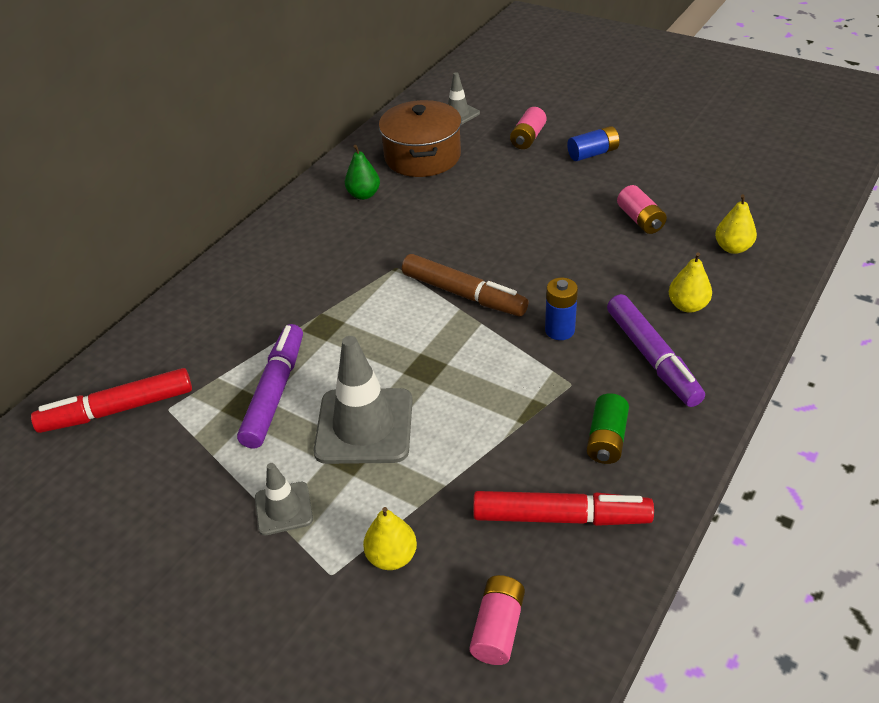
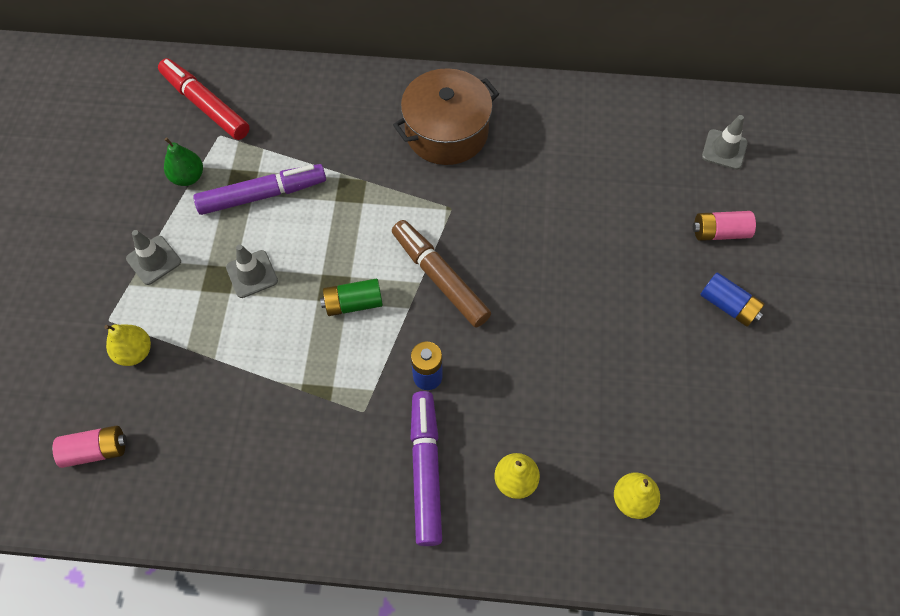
camera: 60 degrees right, 20 degrees up
(364, 195) = (540, 133): green pear -> green pear (188, 177)
(364, 426) = (252, 274): grey traffic cone -> grey traffic cone, size x0.54
(422, 156) = (629, 152): brown pot -> brown pot (446, 132)
(464, 294) = (439, 278): brown marker -> brown marker turned 135 degrees clockwise
(561, 517) = (211, 457): red marker -> none
(606, 439) = (308, 463): green battery -> green battery (353, 303)
(640, 220) = (633, 392): pink battery -> none
(652, 358) = (426, 470): purple marker -> purple marker turned 135 degrees clockwise

